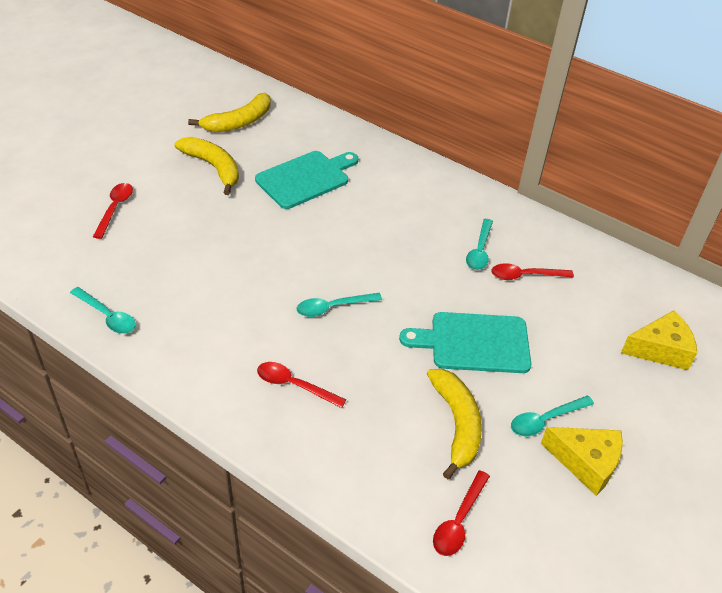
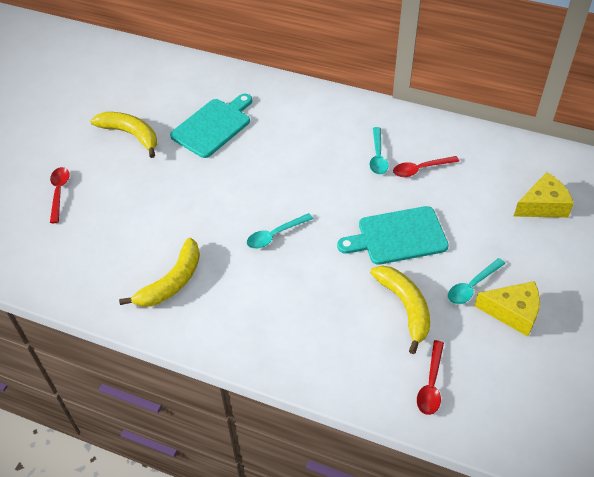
camera: 10 degrees left, 5 degrees up
(107, 316) = (90, 290): turquoise spoon -> none
(239, 122) = (137, 87): yellow banana -> yellow banana (172, 282)
(294, 385) = (266, 309): red spoon -> none

